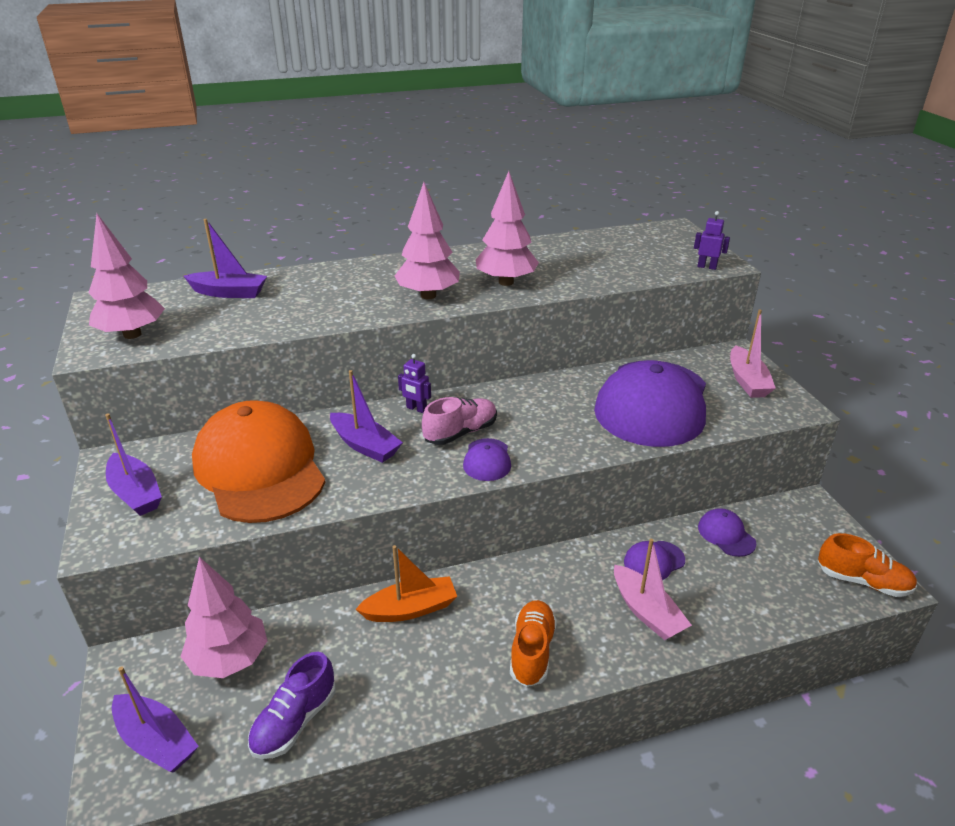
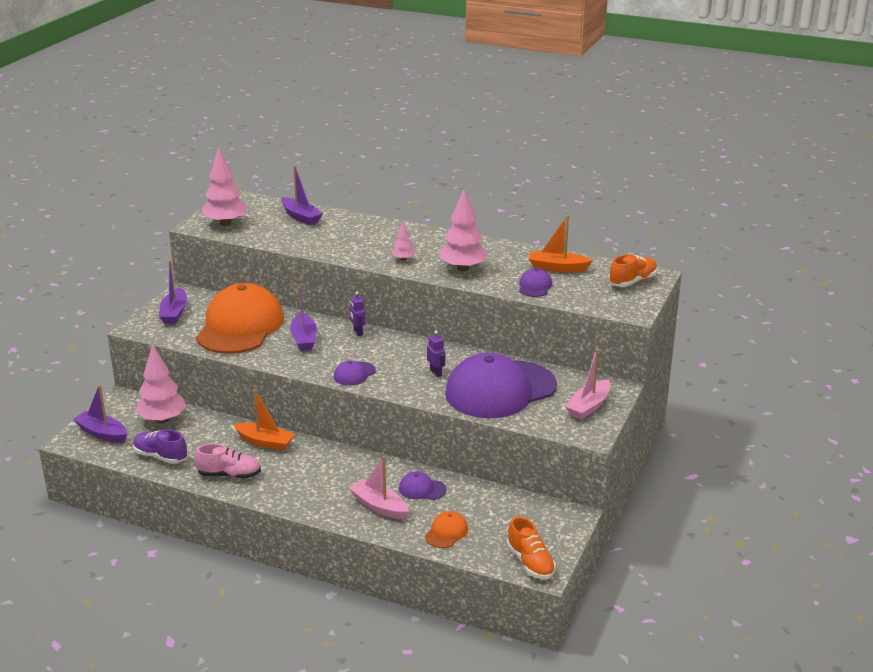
camera: 40 degrees right, 5 degrees down
(156, 741) = (102, 433): purple boat -> purple boat turned 135 degrees clockwise
(294, 721) = (160, 456): purple shoe -> purple shoe turned 45 degrees clockwise
(428, 295) = (403, 259): pink tree -> pink tree, size x0.49
(460, 432) = (362, 355): pink shoe -> pink shoe (229, 475)
(532, 651) = (296, 489): orange shoe -> orange shoe (632, 281)
(588, 249) = (557, 268): none -> orange boat
(646, 612) = (379, 506): pink boat -> pink boat turned 120 degrees clockwise
(707, 267) = (616, 309): purple robot -> purple robot (436, 372)
(726, 535) = (488, 500): purple cap -> purple cap (535, 286)
(749, 598) = (446, 532): none -> orange cap

